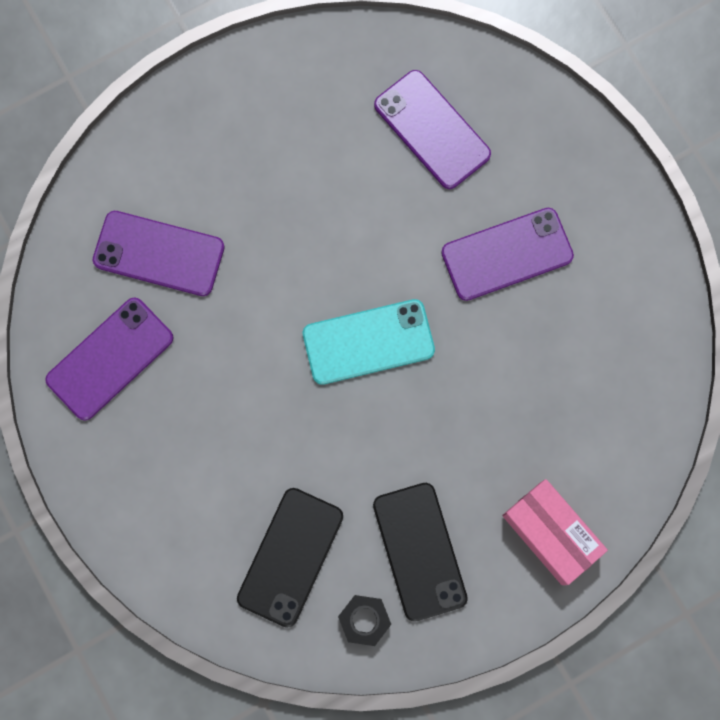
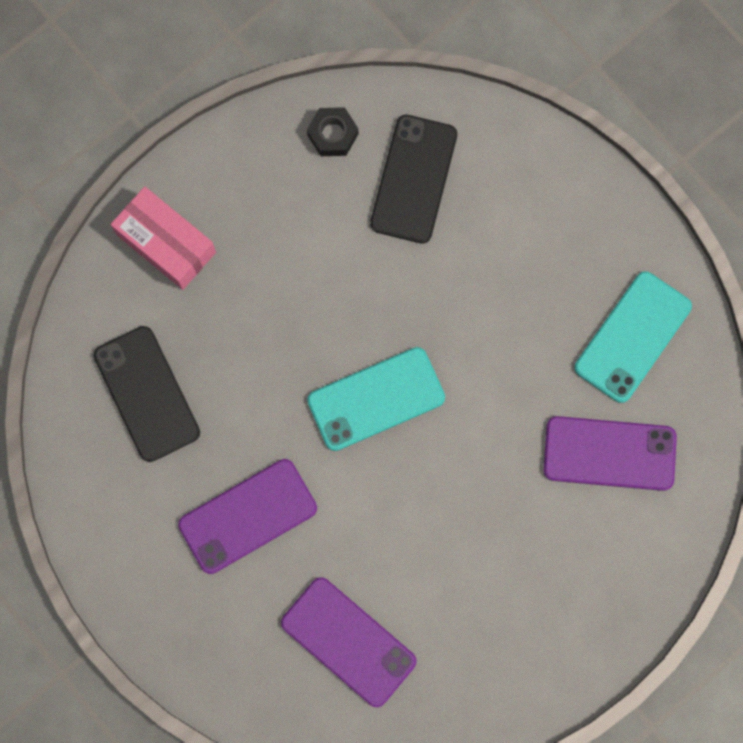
camera: 170 degrees right, 0 degrees up
(110, 358) = (633, 337): purple phone -> turquoise phone
(419, 551) = (290, 205): black phone -> black phone (146, 394)

